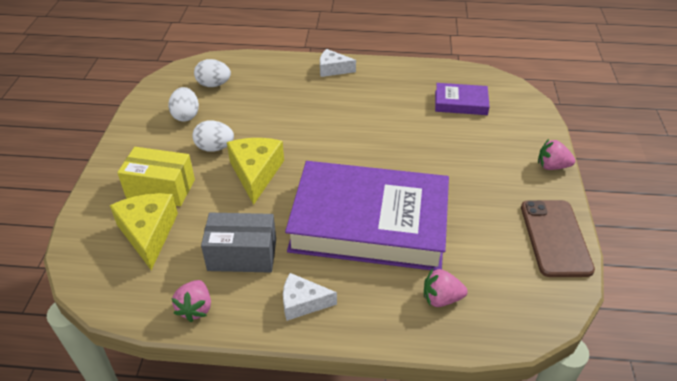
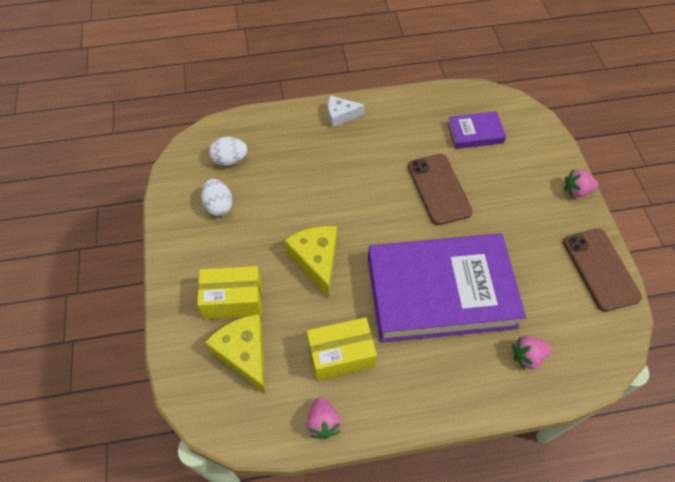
camera: 15 degrees left, 15 degrees up
(215, 148) = (264, 239): white egg -> none
(242, 255) = (341, 355): grey box -> yellow box
(303, 303) = (414, 391): white cheese -> none
(404, 140) = (439, 189): none -> brown phone

